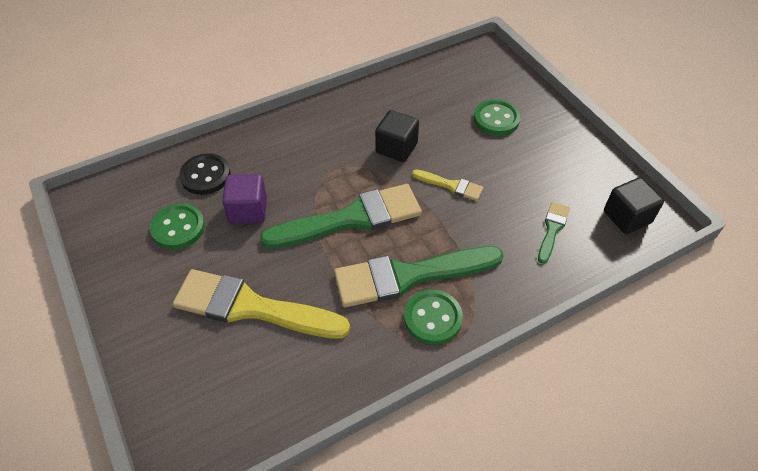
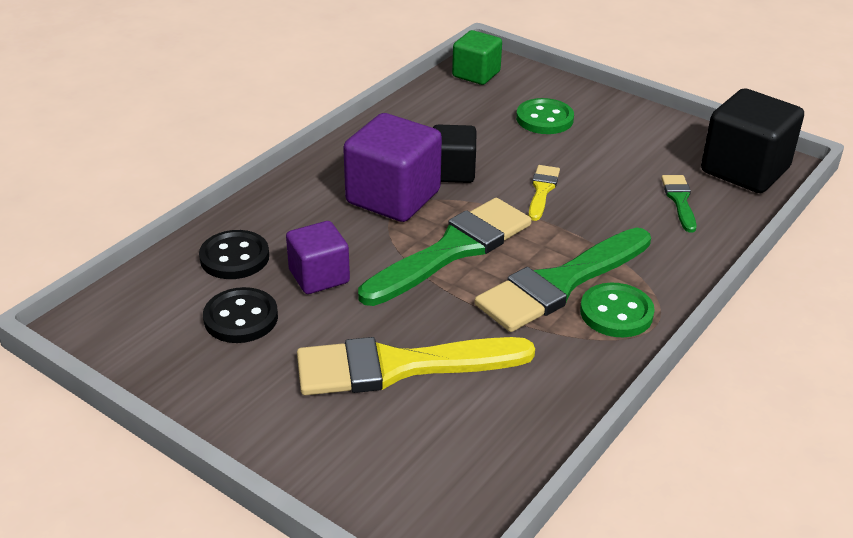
camera: 25 degrees left, 15 degrees down
(178, 228) = (241, 318): green button -> black button
(340, 158) = (393, 197): none -> purple cube
(451, 185) = (542, 190): yellow brush -> yellow brush turned 75 degrees counterclockwise
(471, 63) = (476, 74): none -> green cube
(627, 217) = (744, 170): black cube -> black cube, size x1.63

